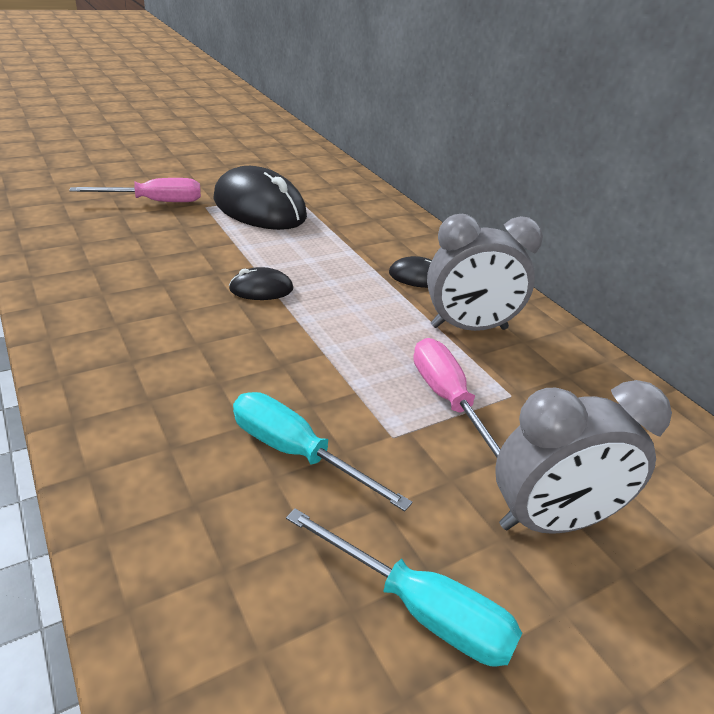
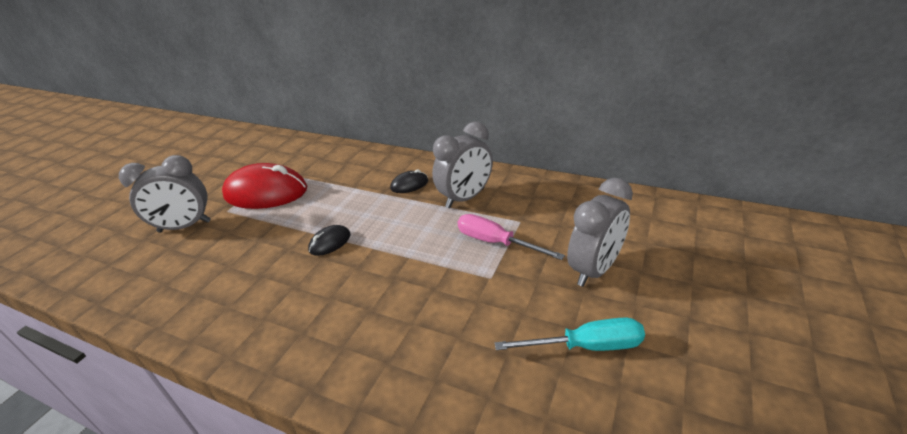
camera: 30 degrees left, 0 degrees up
(155, 202) = (185, 226): pink screwdriver -> grey clock
(259, 208) = (266, 192): black mouse -> red mouse
(296, 453) = (455, 318): turquoise screwdriver -> none

